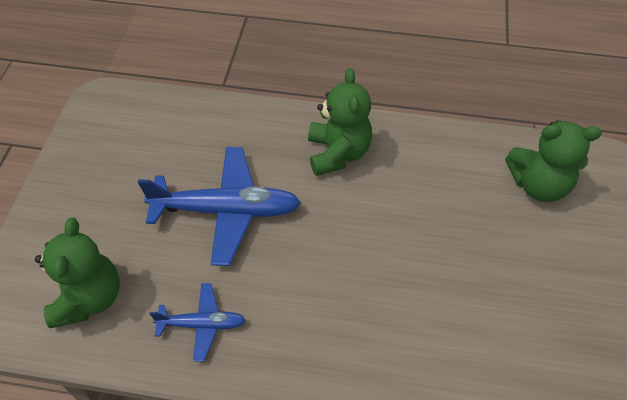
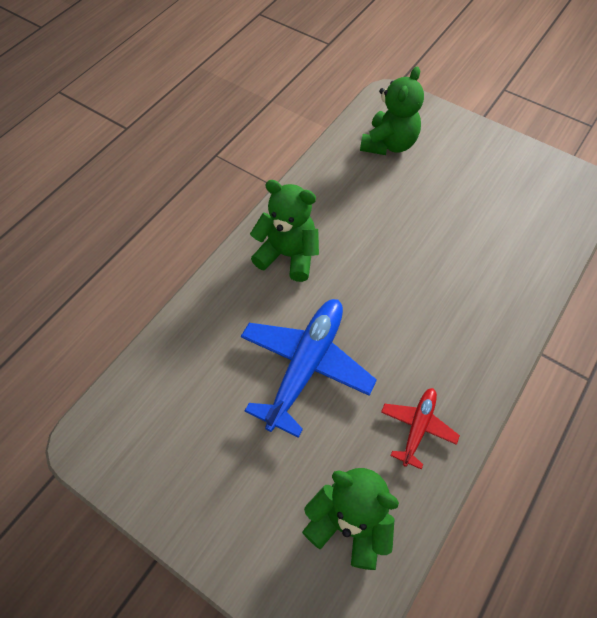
camera: 65 degrees left, 5 degrees up
(202, 324) = (417, 427): blue plane -> red plane

